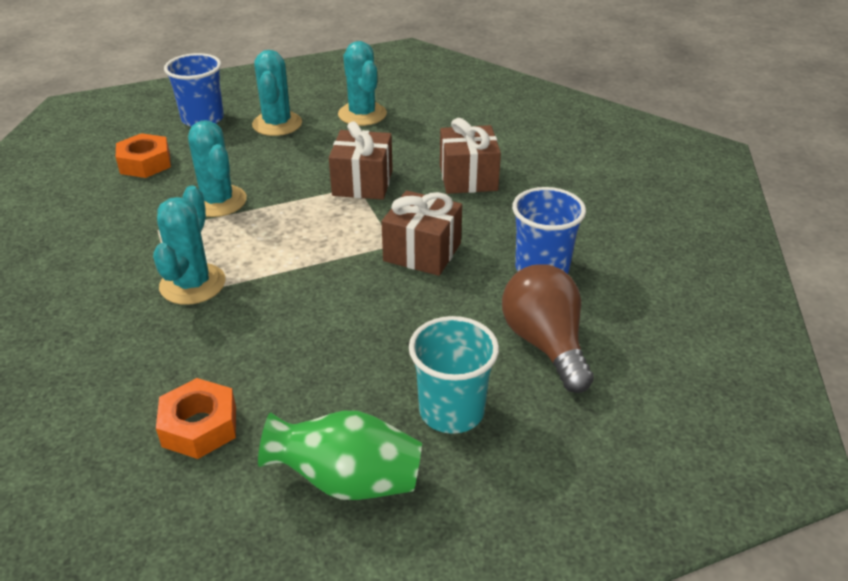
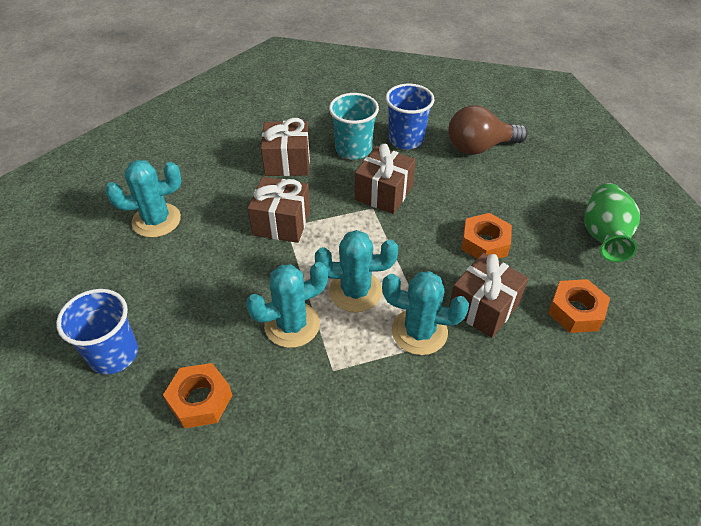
camera: 85 degrees left, 10 degrees up
(219, 336) = (483, 307): none -> brown gift
(277, 124) = (151, 285): turquoise cactus -> turquoise cactus (355, 291)
(332, 341) = (485, 243): none -> orange nut
(451, 411) = (541, 190): turquoise cup -> turquoise cup (353, 149)

